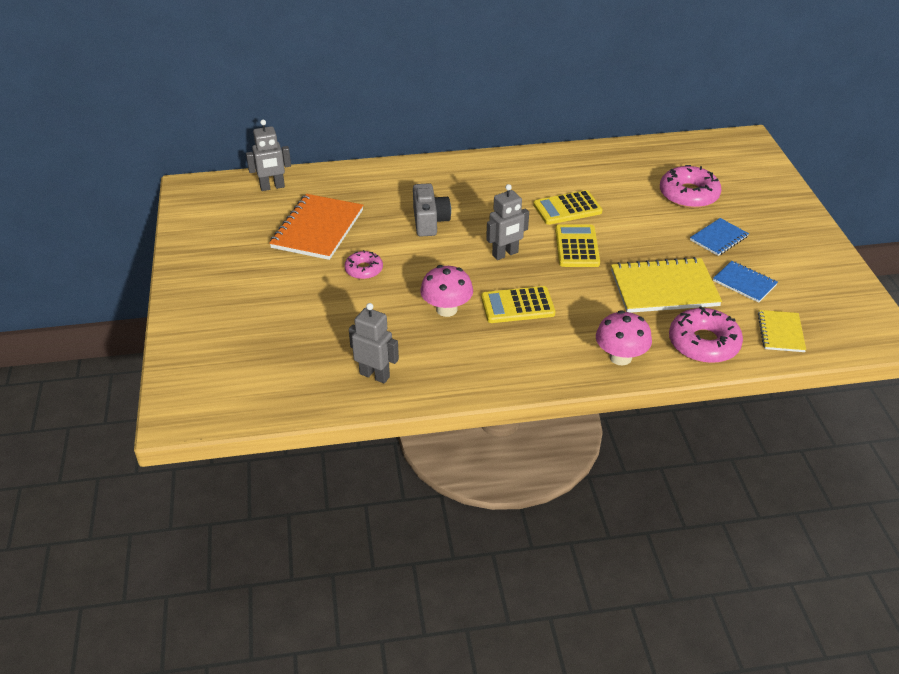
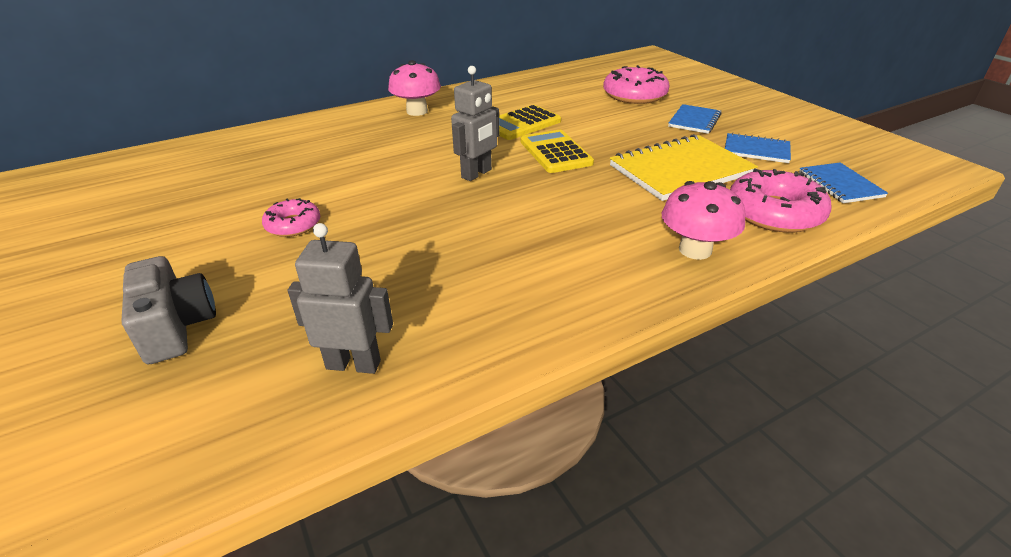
camera: 20 degrees left, 5 degrees down
(272, 187) = (142, 163): grey robot -> none
(317, 229) = (214, 193): orange notebook -> none
(429, 221) = (366, 160): grey camera -> grey camera (176, 327)
(446, 309) = (431, 246): pink mushroom -> pink mushroom (417, 111)
(517, 306) = (524, 222): yellow calculator -> none
(780, 332) = (840, 185): yellow notebook -> blue notebook

